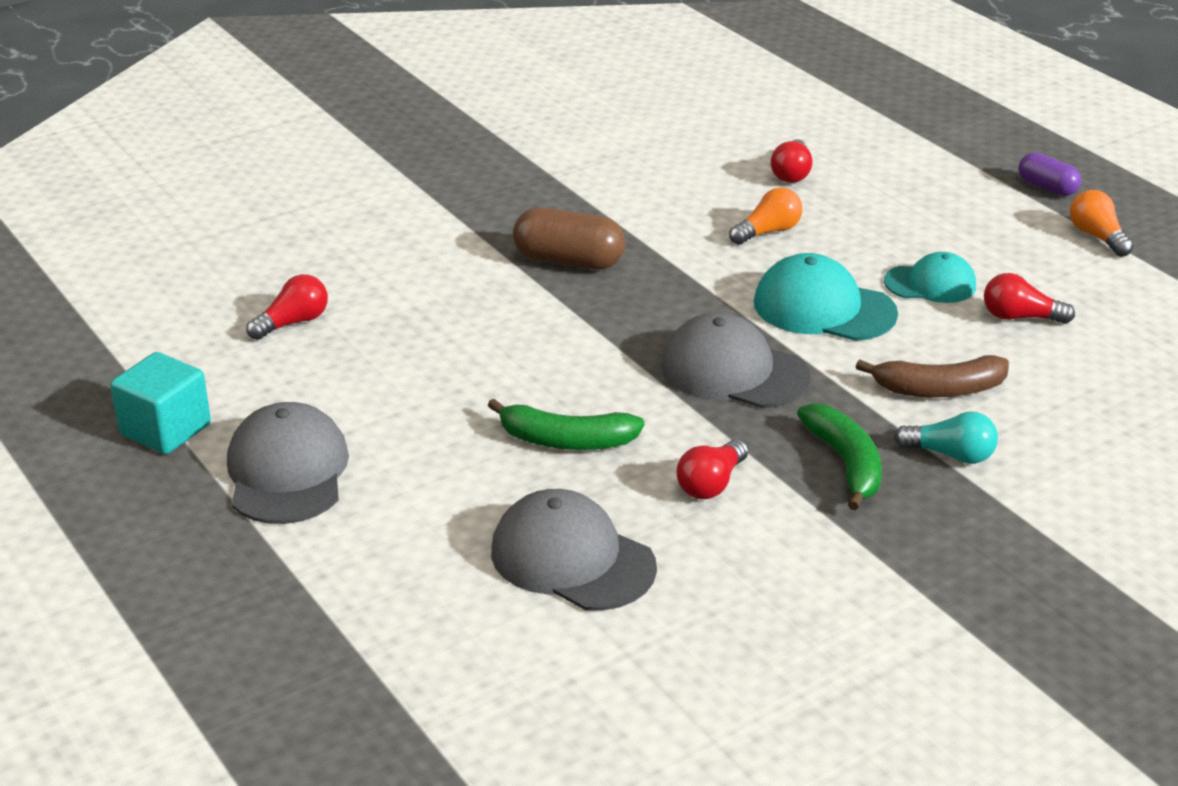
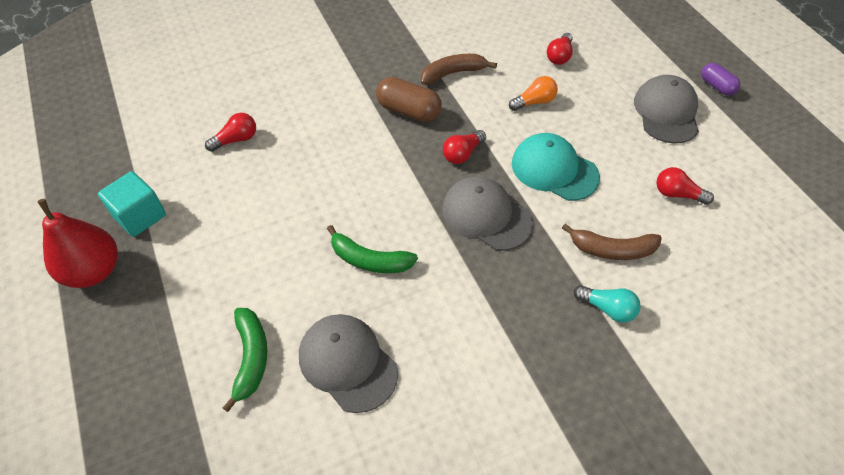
camera: 10 degrees right, 20 degrees up
(114, 502) = (94, 271): none -> red pear
(287, 472) = (199, 261): grey cap -> grey cap (666, 112)
(626, 209) = (453, 73): none -> brown banana
(711, 484) = (449, 311): red light bulb -> red light bulb (462, 154)
(845, 464) = (538, 306): green banana -> green banana (251, 358)
(930, 284) = (625, 158): turquoise cap -> none
(1097, 237) = (741, 131): orange light bulb -> none

